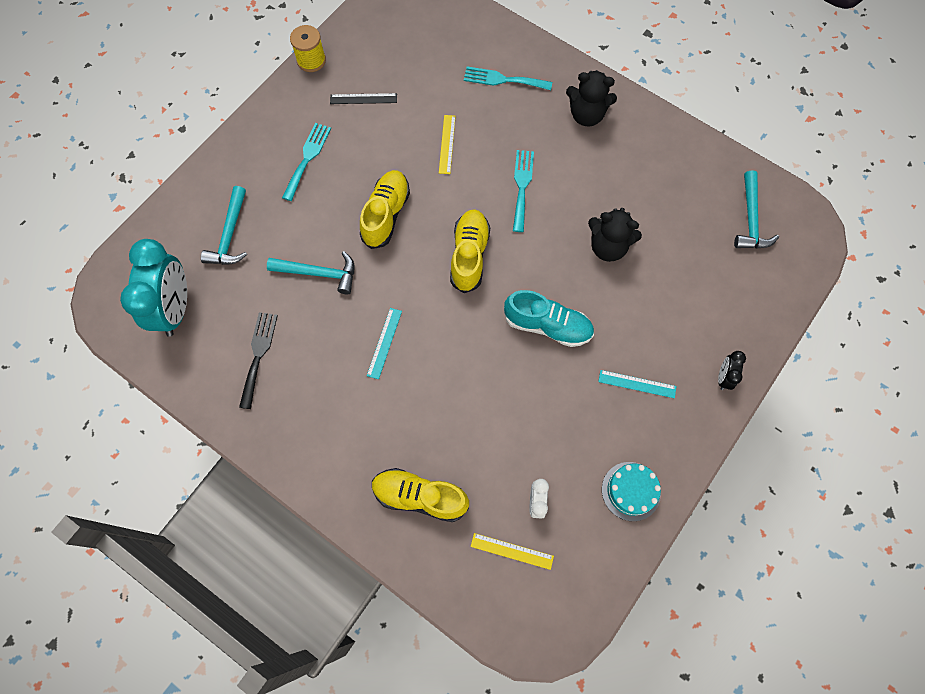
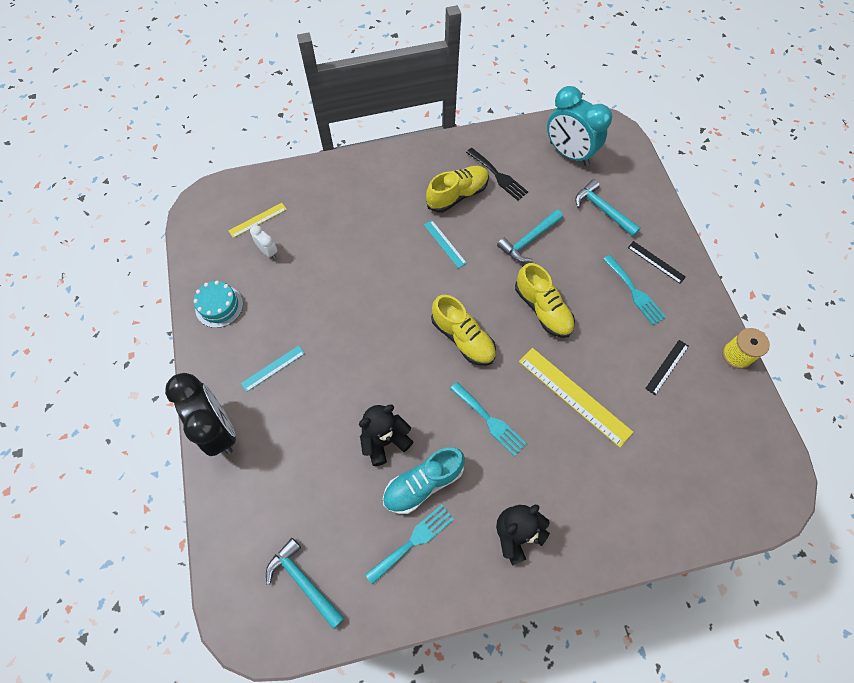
camera: 130 degrees right, 5 degrees down
(259, 160) = (656, 262): none -> black ruler
(420, 497) = (333, 198): yellow shoe -> yellow shoe (457, 195)
(447, 144) = (574, 396): yellow ruler -> yellow ruler, size x1.86
(503, 80) = (609, 493): turquoise fork -> turquoise fork (413, 541)
(547, 325) = (365, 346): turquoise shoe -> turquoise shoe (423, 483)
(723, 377) = (219, 429): black clock -> black clock, size x2.27

